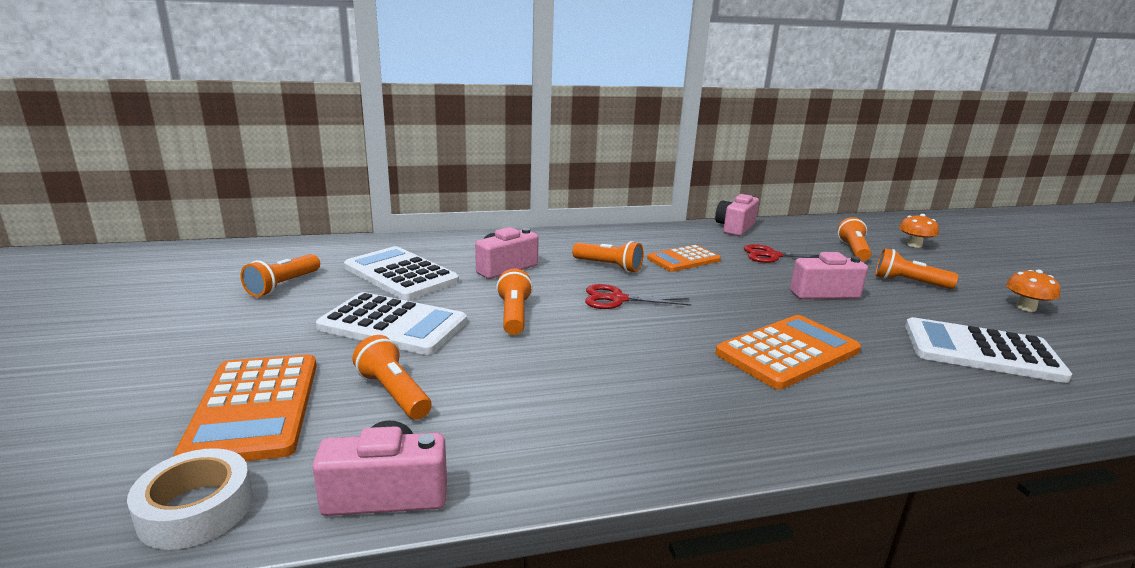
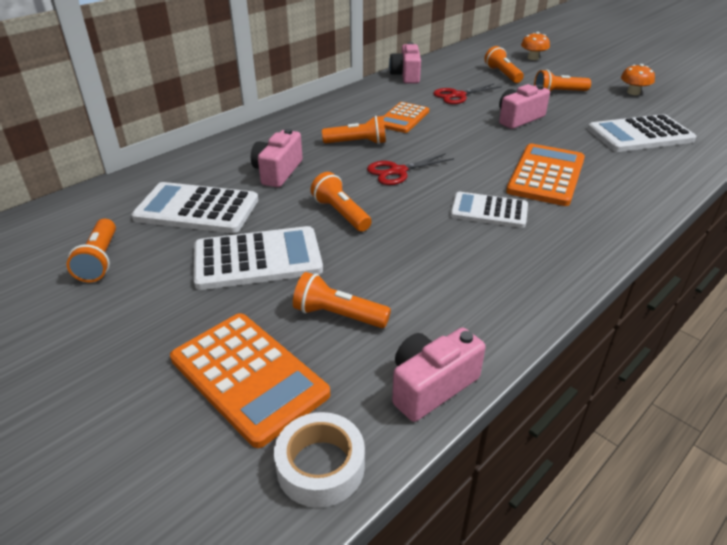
camera: 30 degrees left, 15 degrees up
(671, 362) = (489, 211): none -> white calculator

